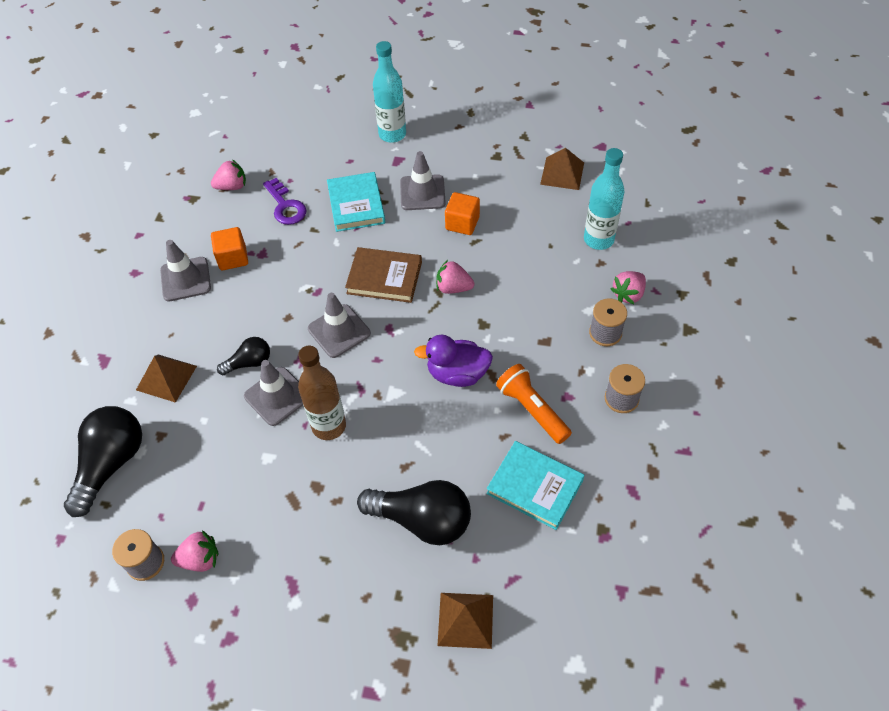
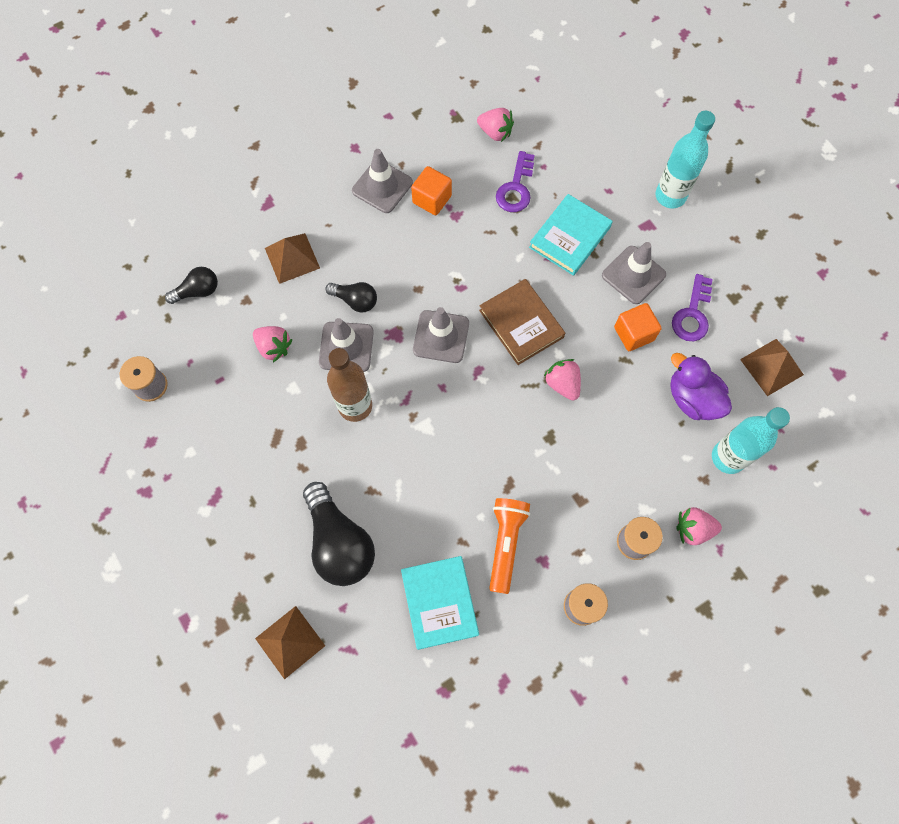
camera: 45 degrees right, 15 degrees up
(111, 464) = (198, 291): black light bulb -> black light bulb, size x0.54
(200, 559) = (182, 418): pink strawberry -> pink strawberry (274, 347)
(457, 374) = (485, 458): purple duck -> purple duck (692, 398)
(483, 184) = (692, 314): none -> purple key

